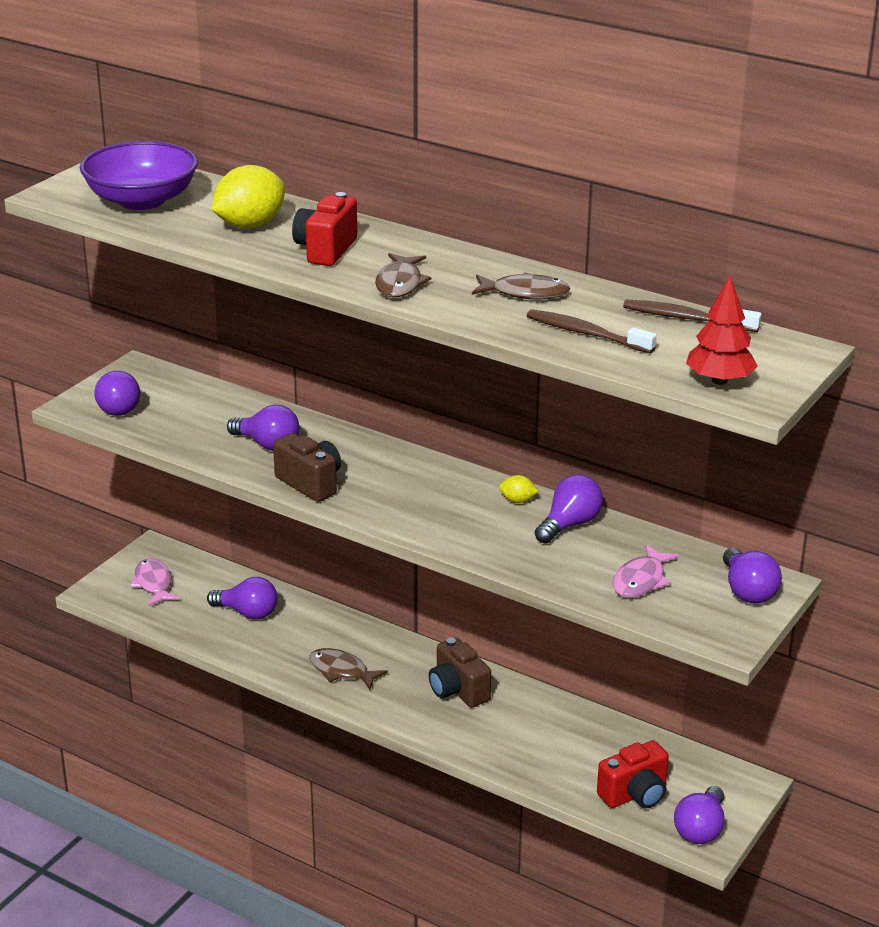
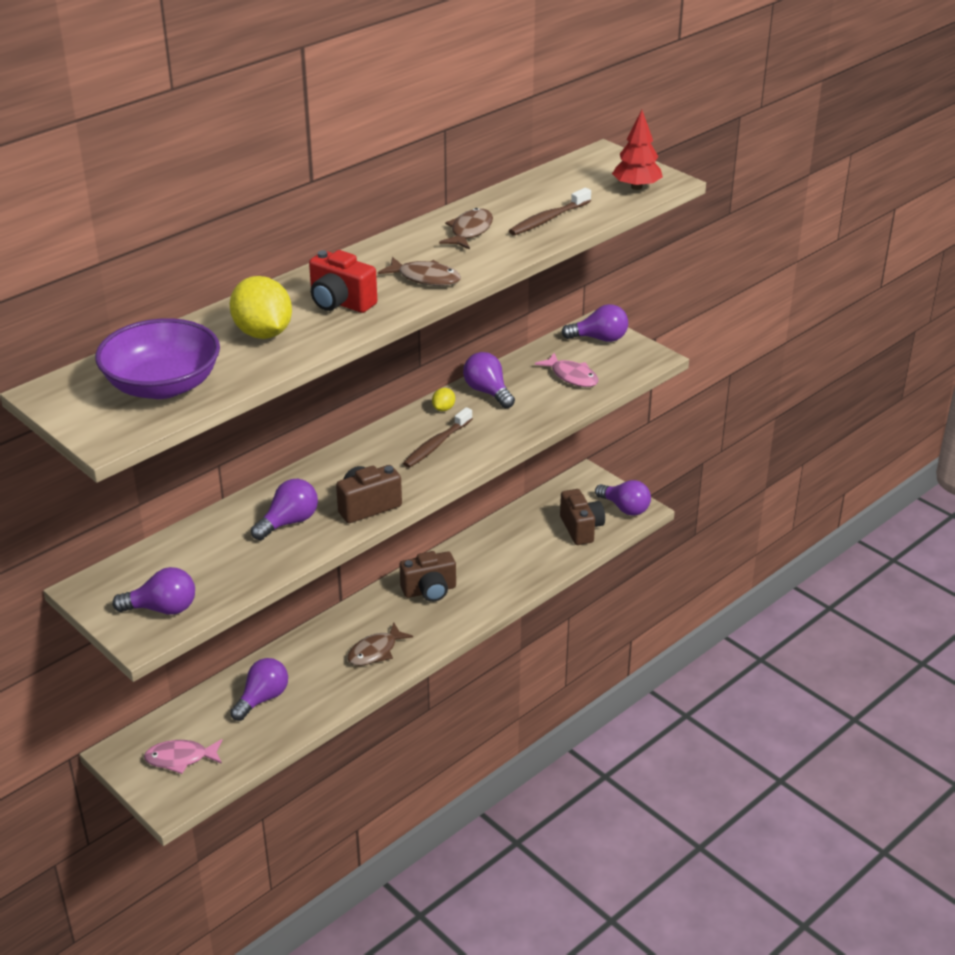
camera: 75 degrees left, 5 degrees up
(635, 794) = (581, 528): red camera -> brown camera
(686, 318) = (540, 181): brown toothbrush -> brown toothbrush (436, 444)

